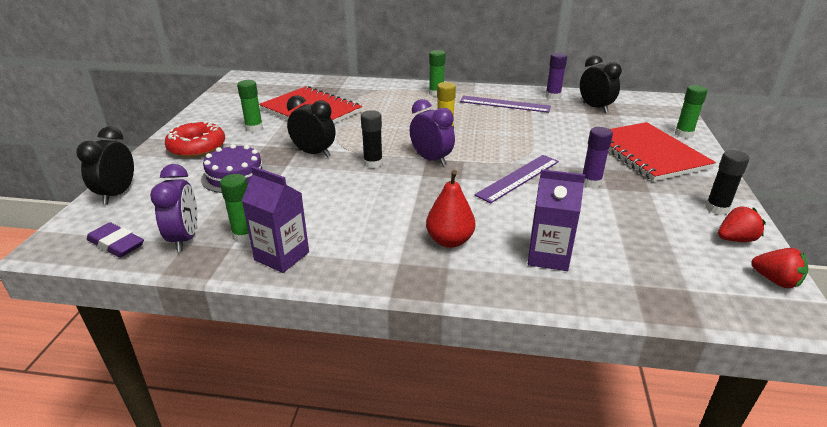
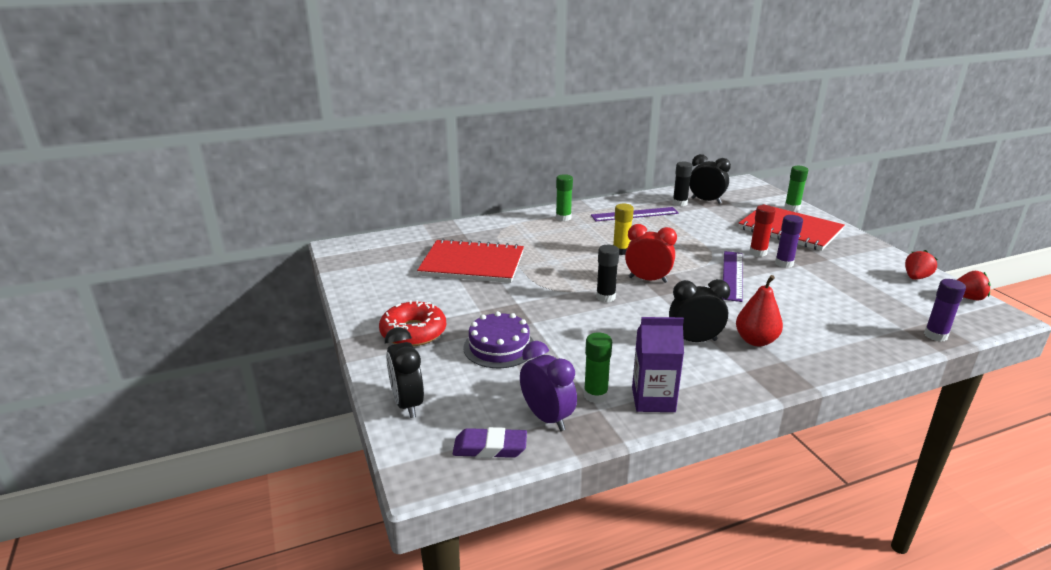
camera: 30 degrees left, 5 degrees down
(254, 128) = (442, 296): green glue stick -> none
(314, 153) = (540, 304): black clock -> black clock (694, 340)
(431, 160) = (647, 280): purple clock -> red clock
(548, 256) = (832, 328): purple carton -> none
(553, 96) = (661, 198): purple glue stick -> purple glue stick (935, 335)
(578, 165) = (758, 252): none -> red glue stick
(717, 209) = (880, 259): black glue stick -> black glue stick (679, 203)

